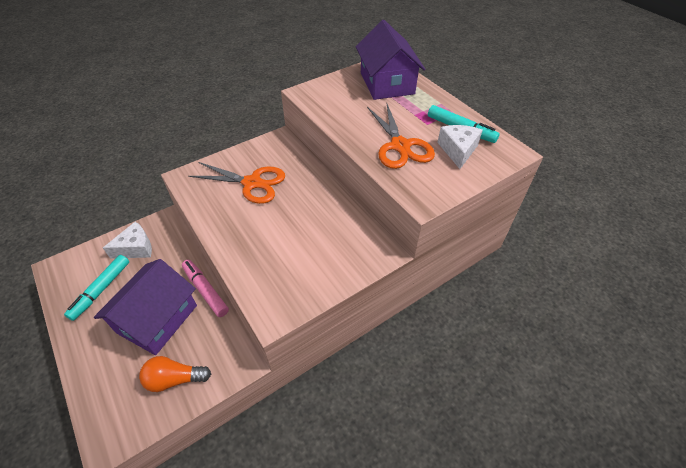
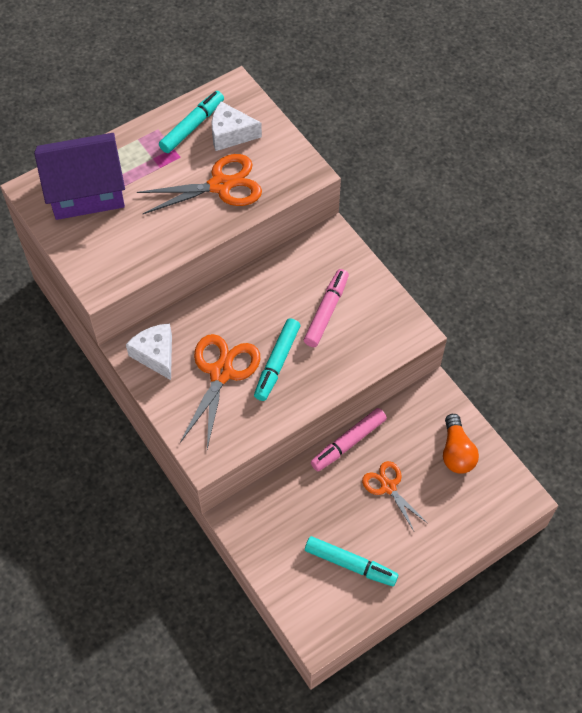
camera: 90 degrees left, 10 degrees up
(136, 248) = (284, 541): white cheese -> white cheese (156, 355)
(157, 319) = (388, 487): purple house -> orange scissors
(255, 214) = (277, 363): none -> turquoise marker
(302, 247) = (326, 311): none -> pink marker

